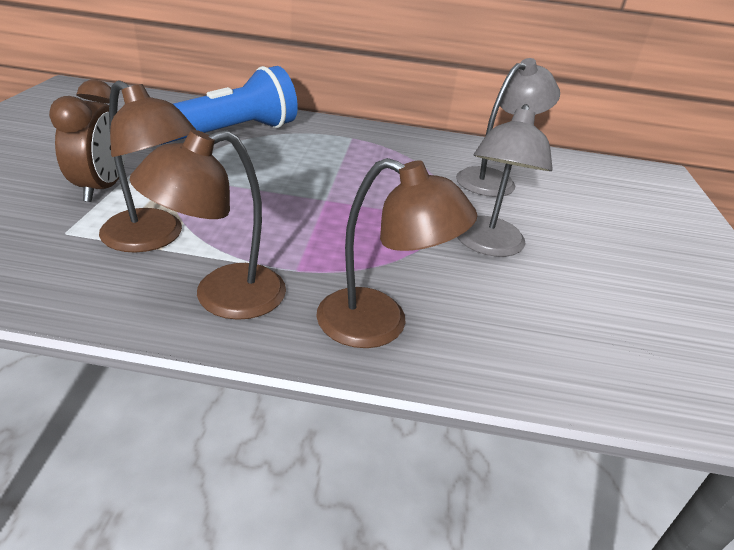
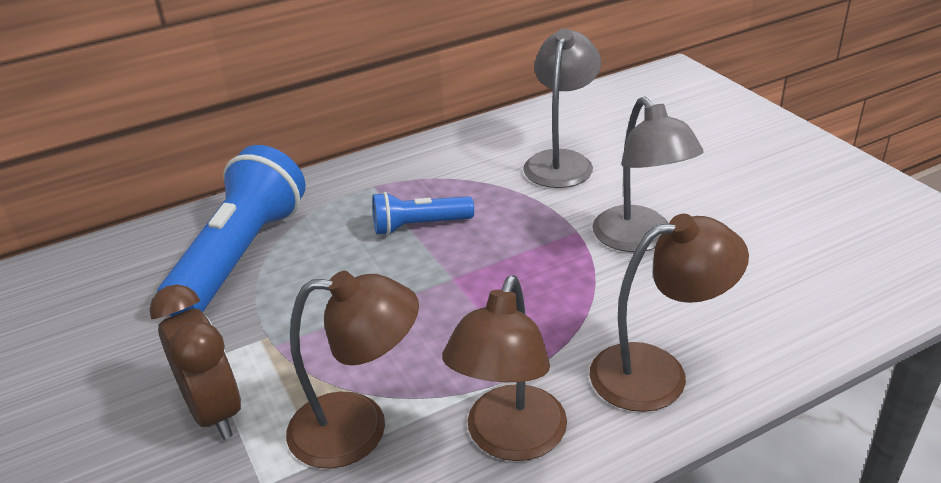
camera: 30 degrees left, 0 degrees up
(348, 167) = (419, 226): none -> blue flashlight

